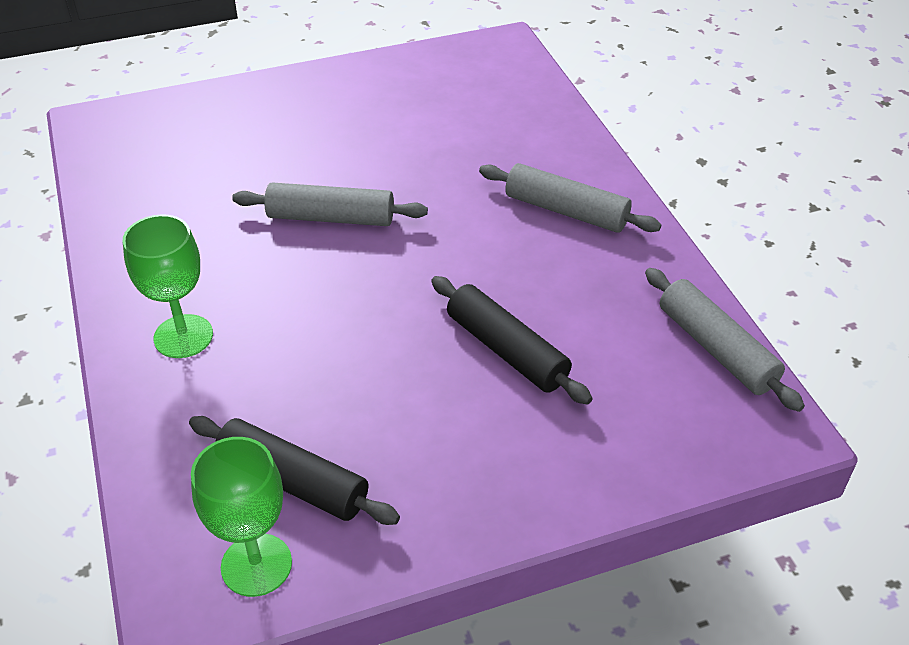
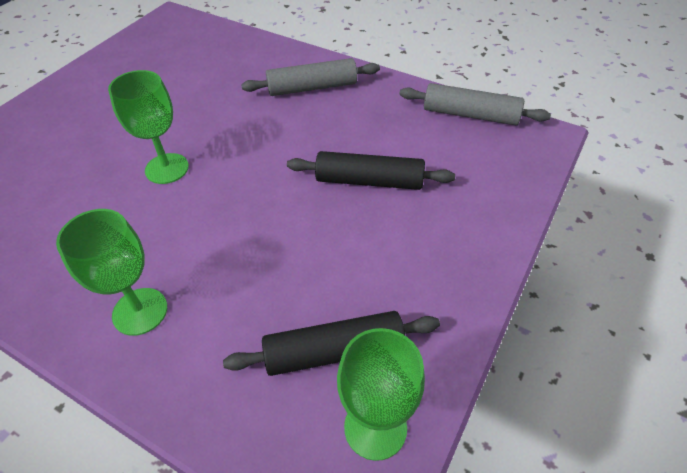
camera: 40 degrees left, 5 degrees up
(331, 218) = (167, 168): grey rolling pin -> green goblet

